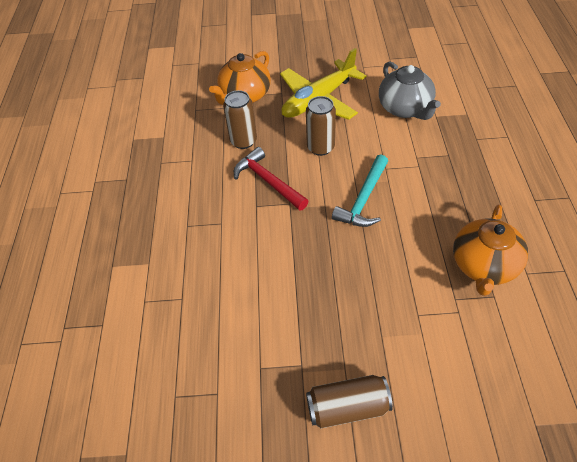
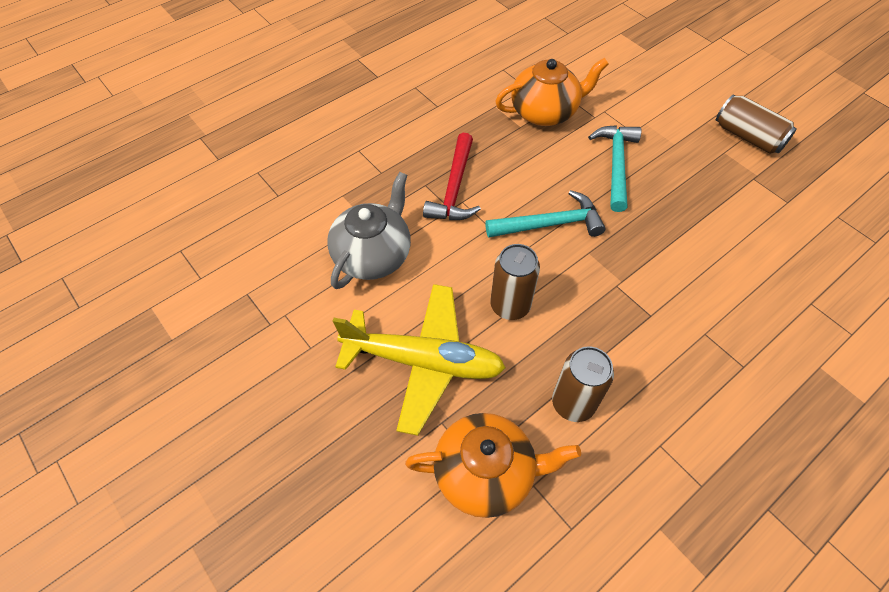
camera: 130 degrees left, 5 degrees up
(268, 181) = (608, 326): red hammer -> red hammer (454, 188)
(389, 274) = (616, 165): none -> turquoise hammer

